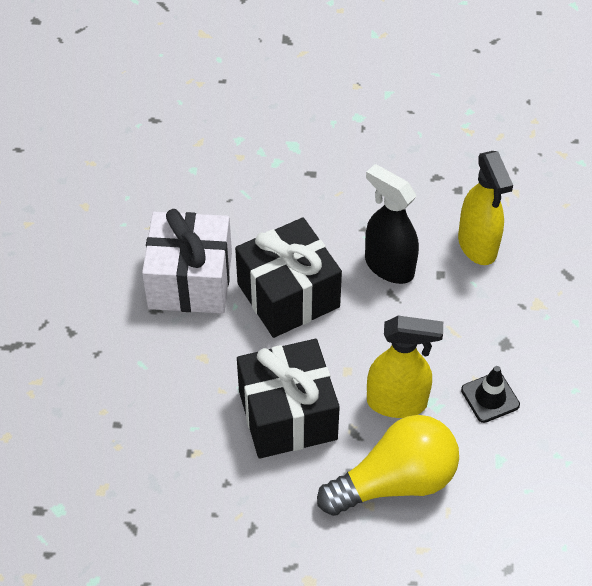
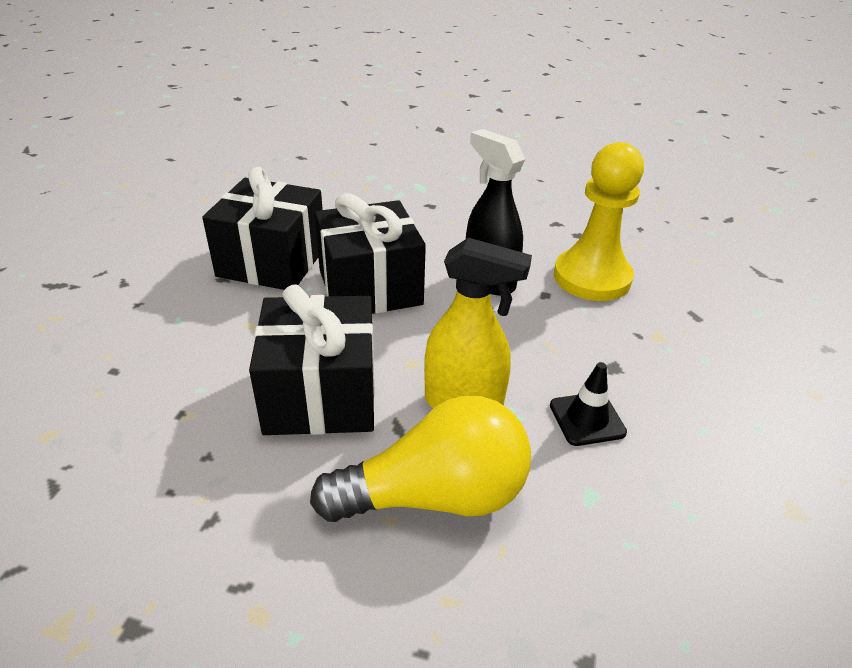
camera: 10 degrees right, 15 degrees down
(190, 280) = (272, 261): white gift -> black gift
(477, 245) = (592, 277): yellow spray bottle -> yellow pawn

